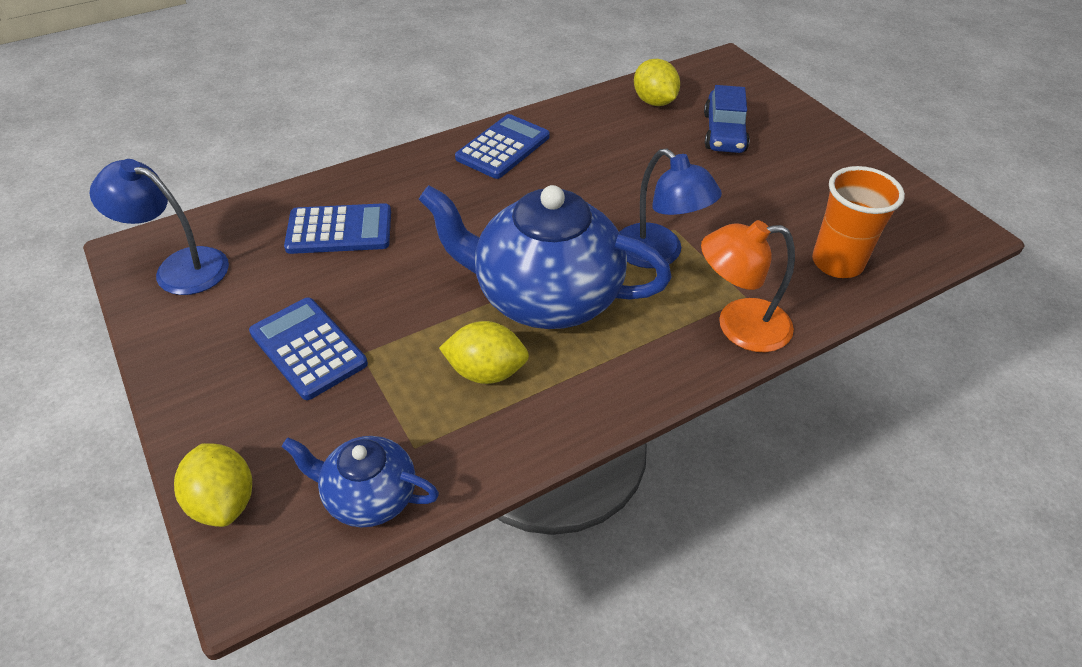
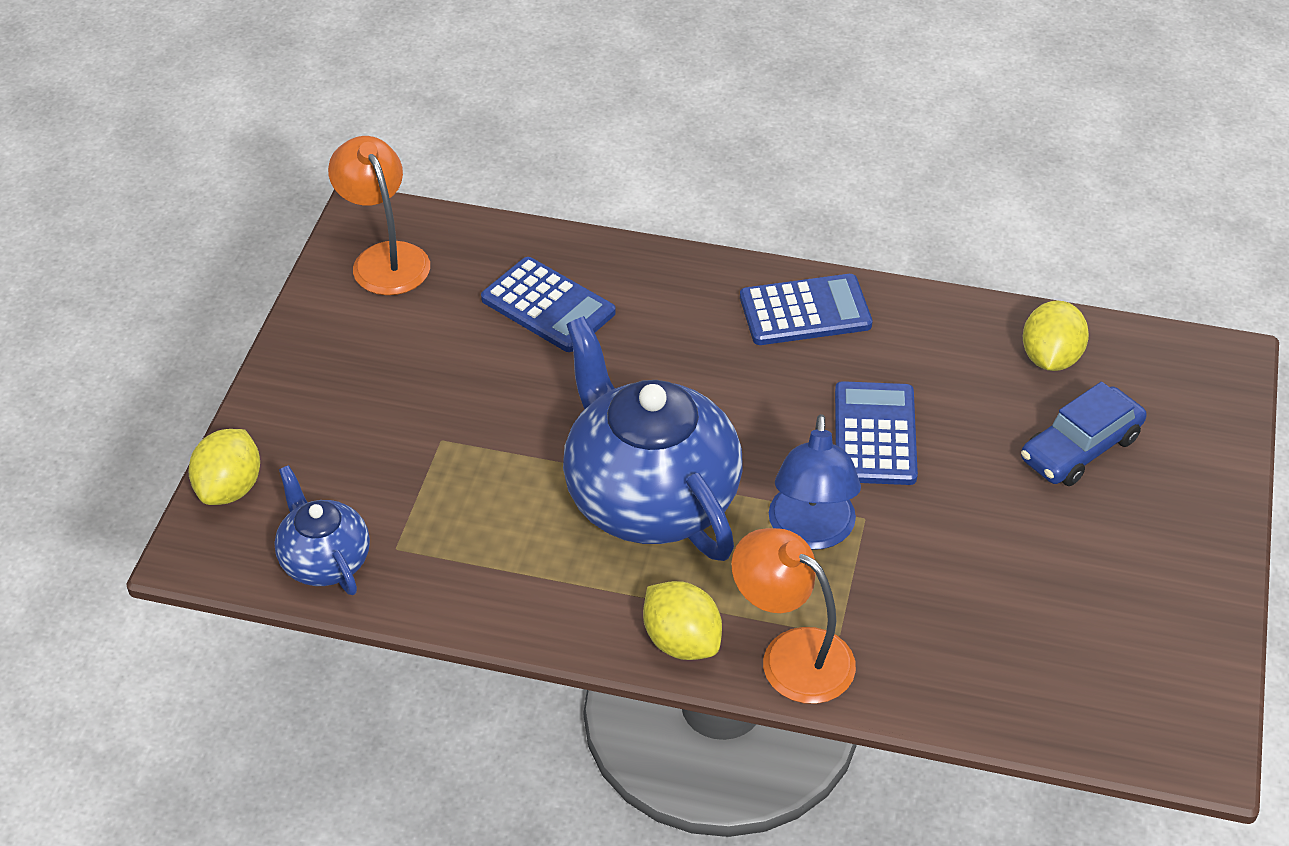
camera: 45 degrees right, 0 degrees up
(179, 267) = (385, 258): blue lamp -> orange lamp
(308, 348) = (406, 405): blue calculator -> blue calculator (875, 434)
(486, 372) = (518, 528): yellow lemon -> yellow lemon (681, 641)
(837, 263) = (987, 672): orange cup -> none

